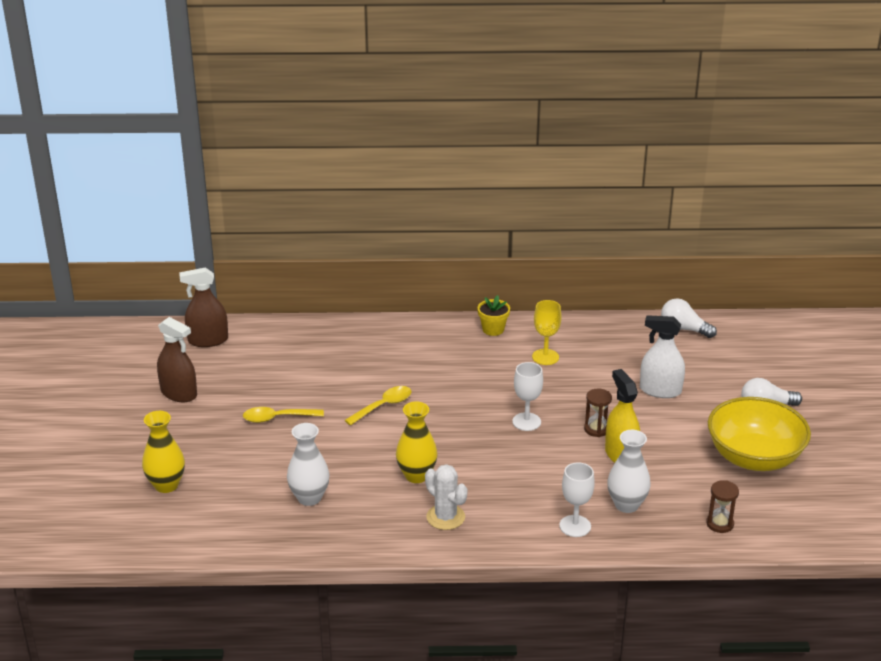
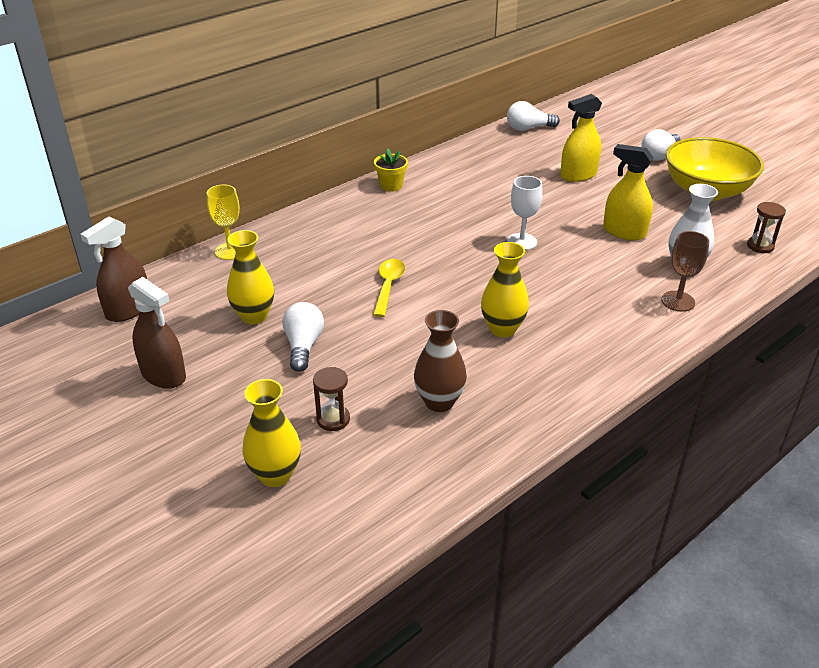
camera: 40 degrees left, 5 degrees up
(179, 393) = (163, 375): brown spray bottle -> brown spray bottle turned 45 degrees clockwise
(273, 383) = (254, 316): none -> yellow vase
(277, 418) = (303, 346): yellow spoon -> white light bulb
(309, 498) = (439, 402): white vase -> brown vase
(445, 517) = (577, 350): white cactus -> none
(545, 357) = (462, 188): yellow goblet -> yellow goblet (230, 251)
(575, 526) = (678, 301): white goblet -> brown goblet
(596, 429) = (579, 222): brown hourglass -> brown hourglass (333, 419)
(660, 390) = (578, 175): white spray bottle -> yellow spray bottle

